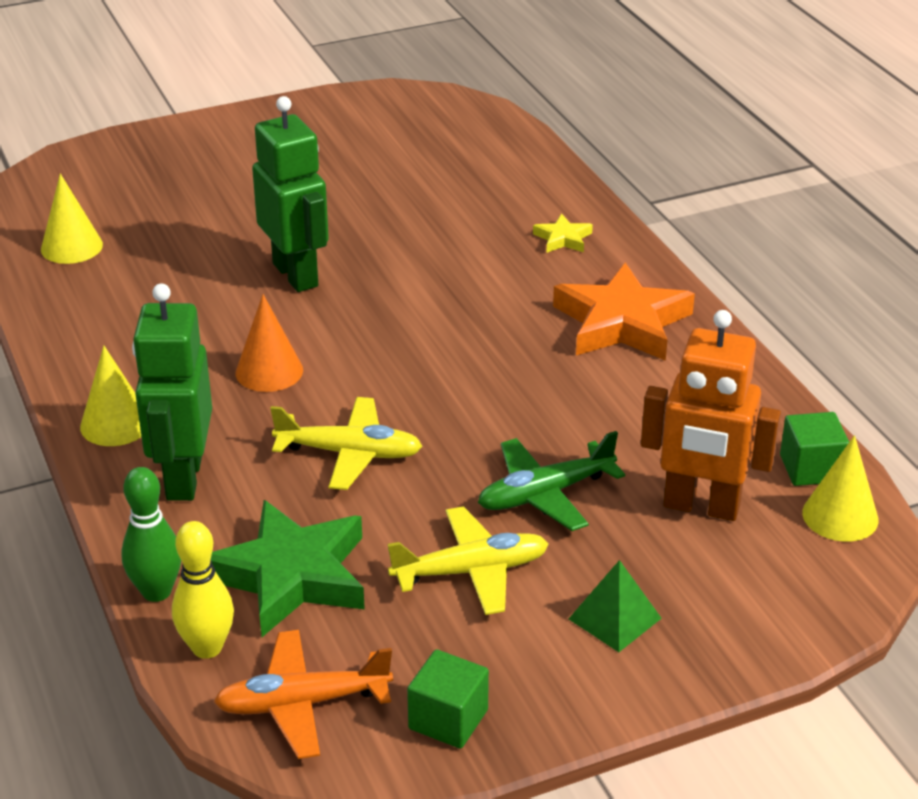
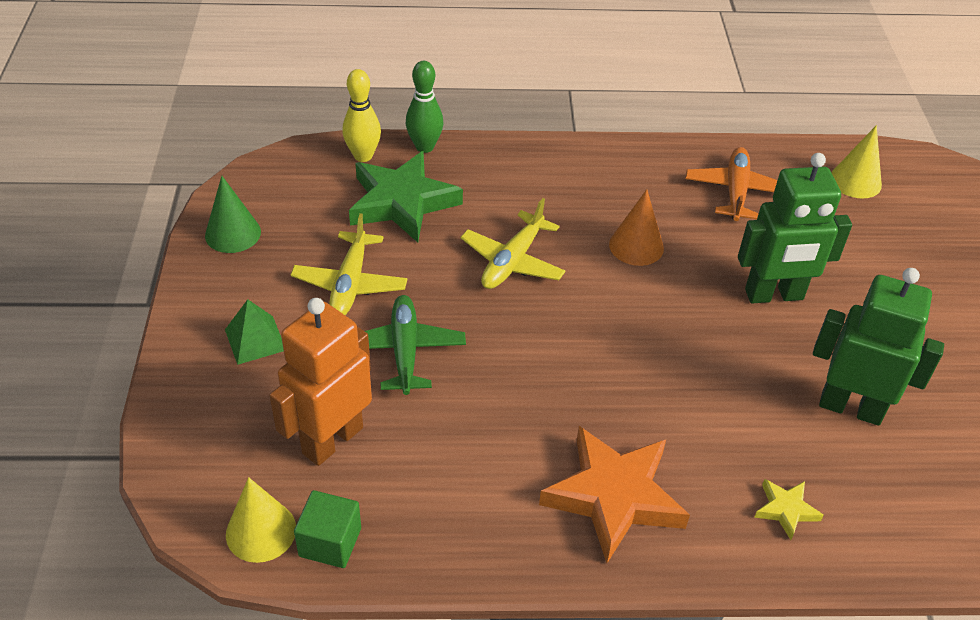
camera: 110 degrees right, 10 degrees up
(115, 424) = (605, 161): yellow cone -> none
(183, 478) = (529, 178): green robot -> green robot (850, 407)
(302, 703) = (291, 180): orange plane -> orange plane (736, 191)
(448, 719) = (233, 233): green cube -> green cone

